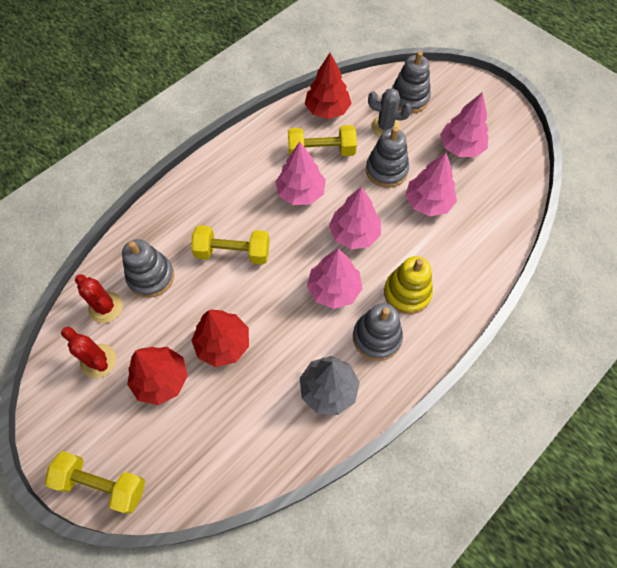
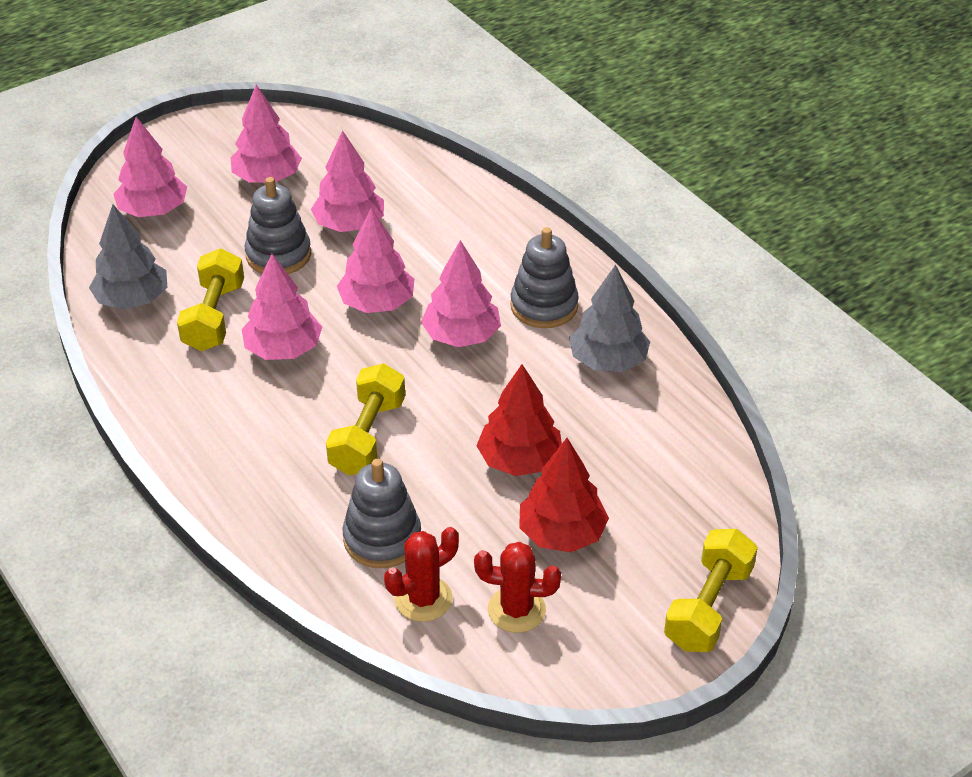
camera: 80 degrees left, 20 degrees down
(98, 361) = (516, 610): red cactus -> red cactus turned 45 degrees clockwise
(327, 110) = (132, 299): red tree -> grey tree
(385, 127) = (196, 243): grey cactus -> none
(407, 293) = (485, 268): yellow stacking toy -> none
(409, 99) = (153, 210): grey stacking toy -> pink tree

